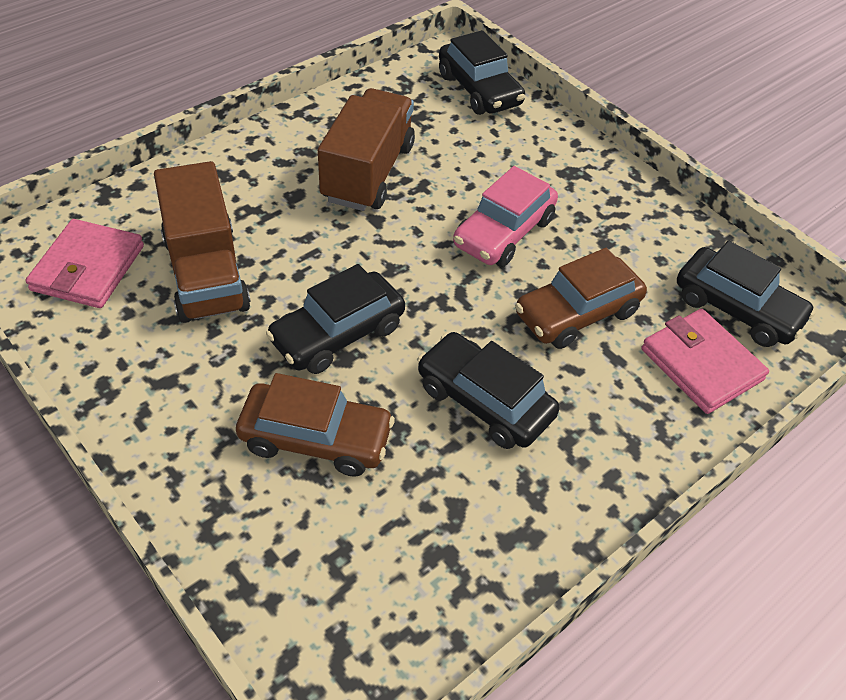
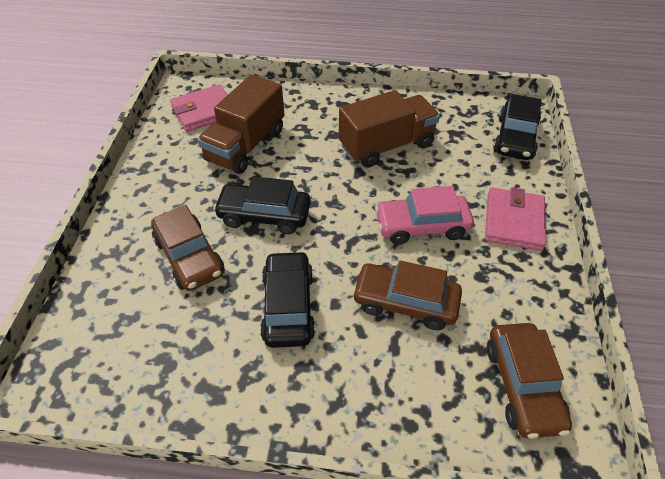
camera: 50 degrees right, 0 degrees up
(701, 364) = (446, 397): pink wallet -> pink wallet (513, 221)
(737, 308) = (522, 385): black car -> brown car

